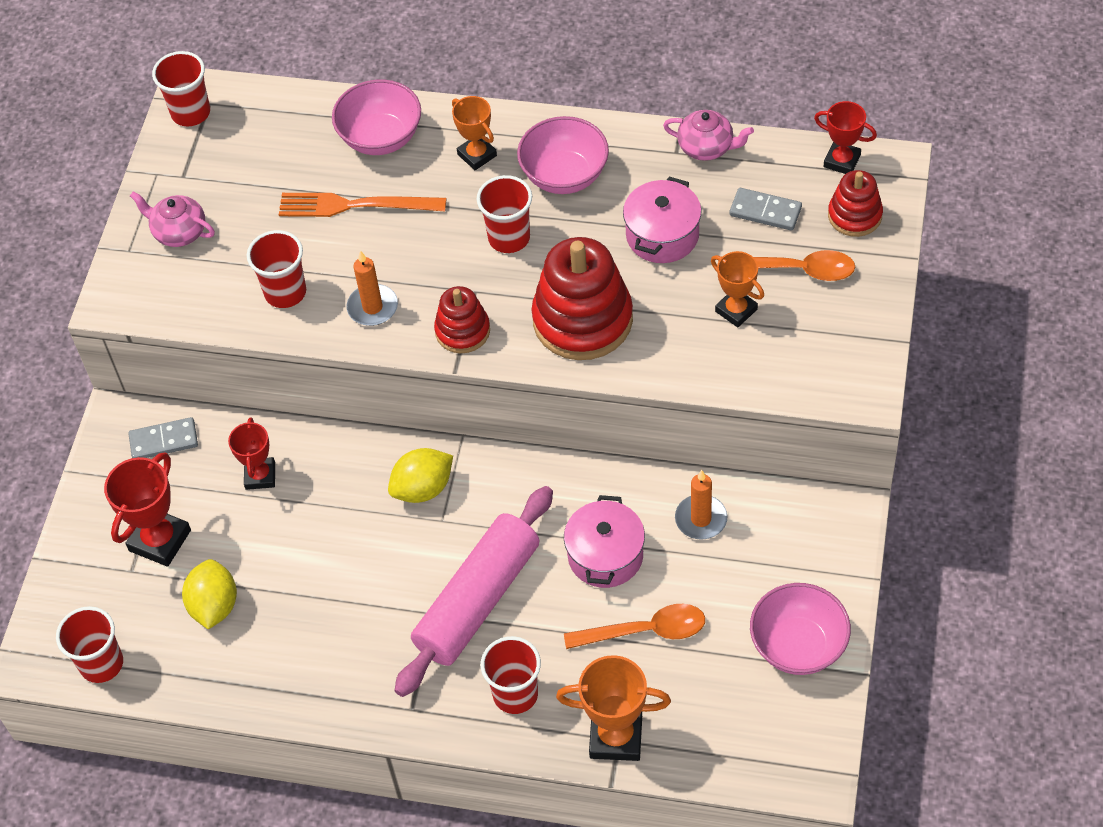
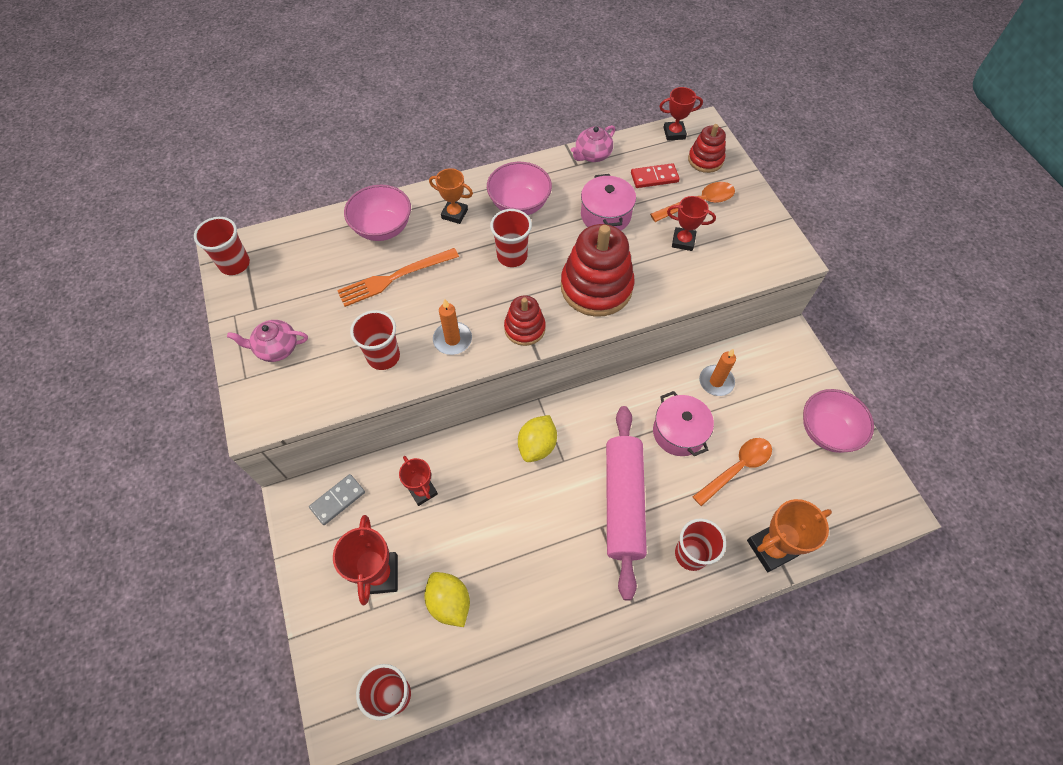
camera: 35 degrees left, 5 degrees up
(706, 147) = (592, 155): pink teapot -> pink teapot turned 150 degrees clockwise
(736, 310) = (683, 241): orange trophy -> red trophy
(765, 211) = (654, 177): grey domino -> red domino

